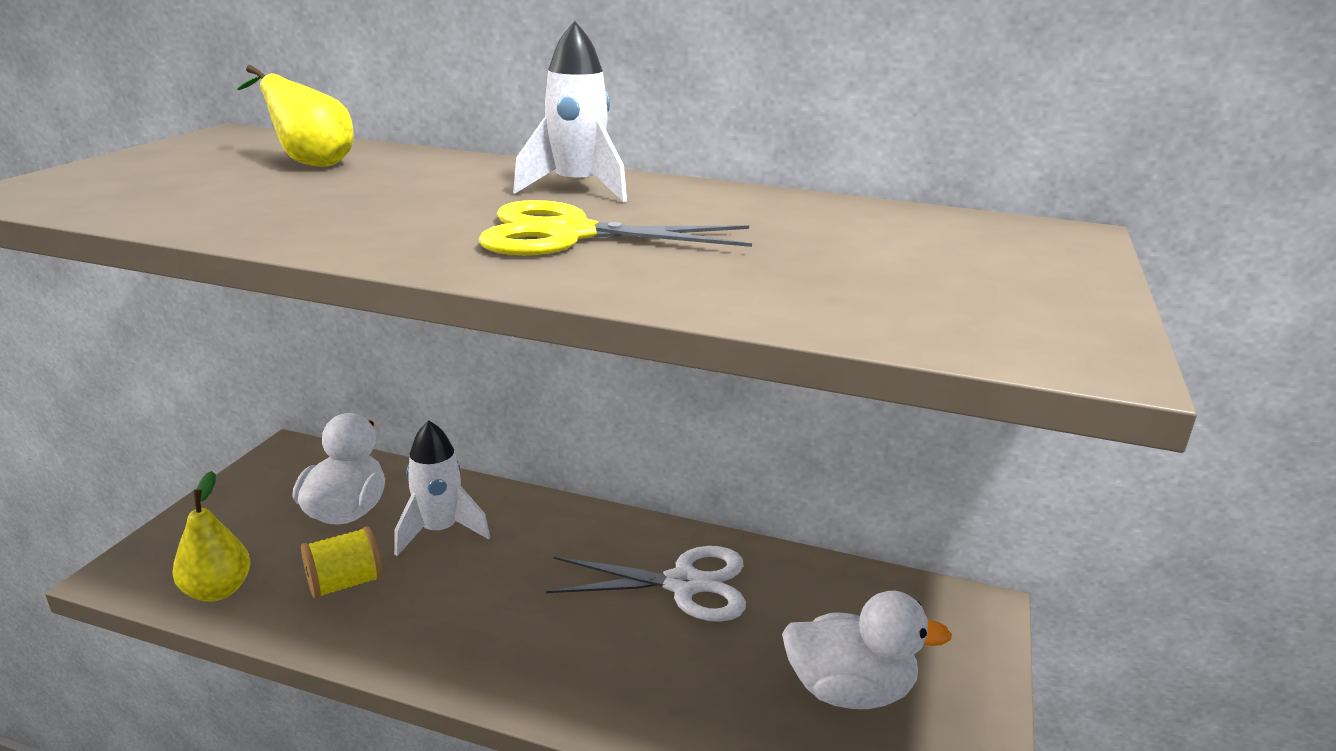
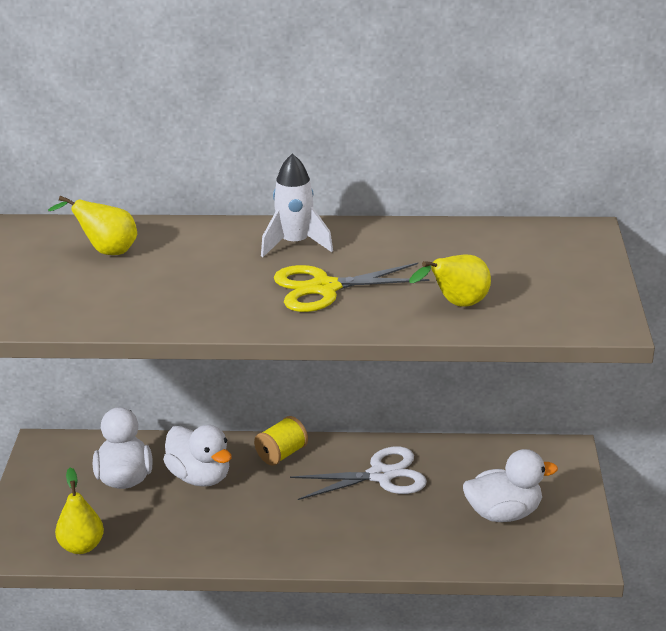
camera: 15 degrees left, 5 degrees up
(345, 583) = (162, 523): yellow spool -> yellow spool (281, 454)
(439, 531) = (200, 477): white rocket -> white duck
(782, 284) = (456, 305): none -> yellow pear

